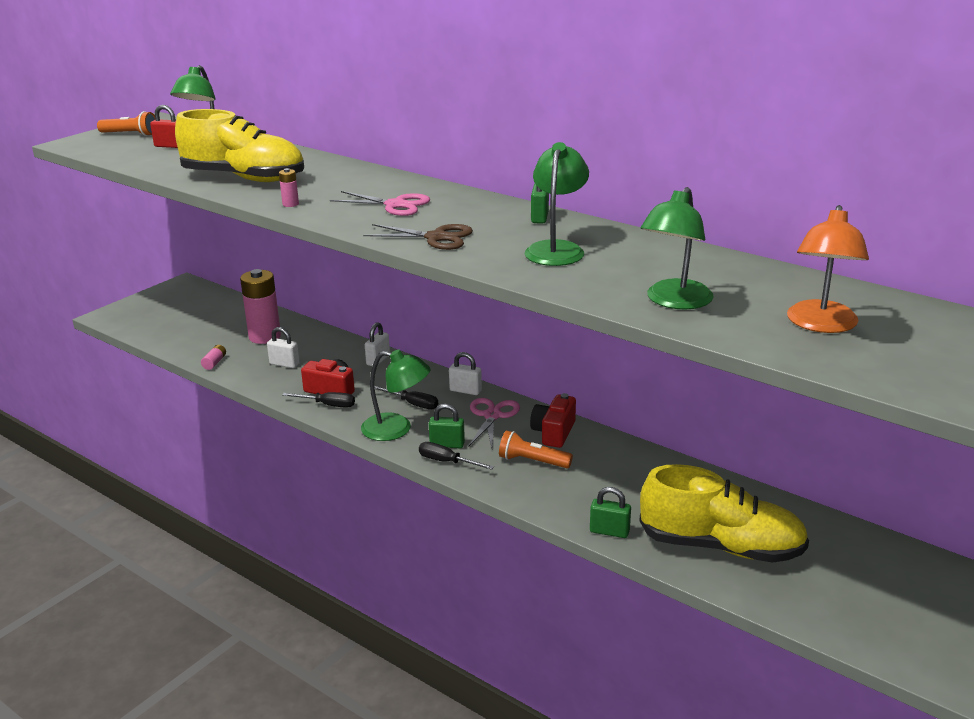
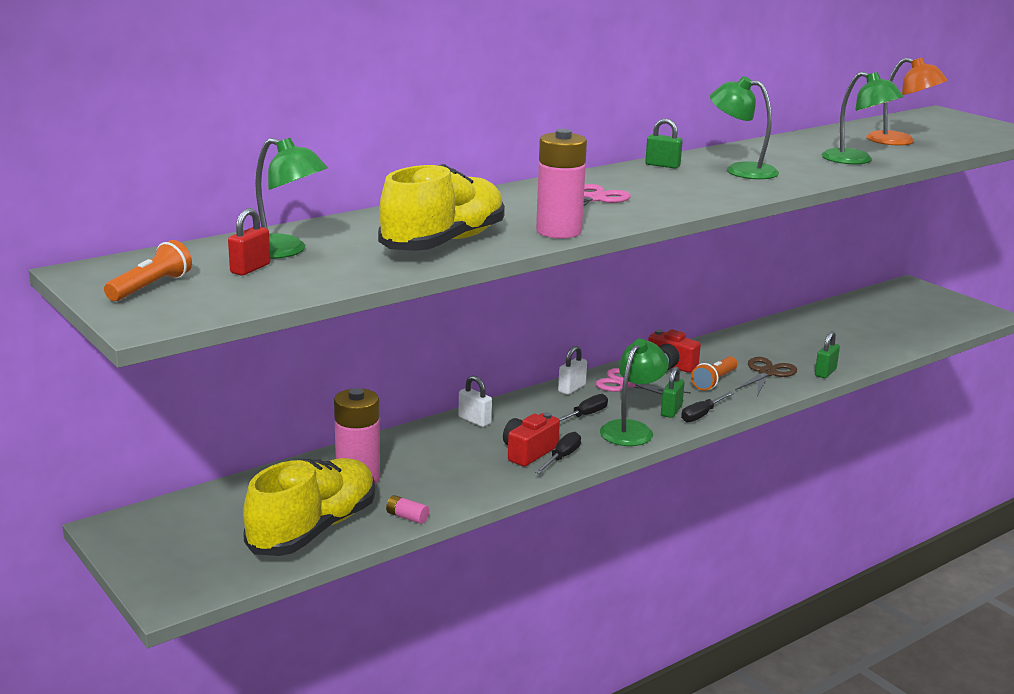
camera: 75 degrees left, 5 degrees down
(284, 364) = (445, 473): white padlock -> none
(290, 204) = (558, 231): pink battery -> pink battery, size x2.43
(436, 238) = (694, 196): brown scissors -> brown scissors (767, 373)
(721, 546) = (850, 343): yellow shoe -> yellow shoe (313, 529)

